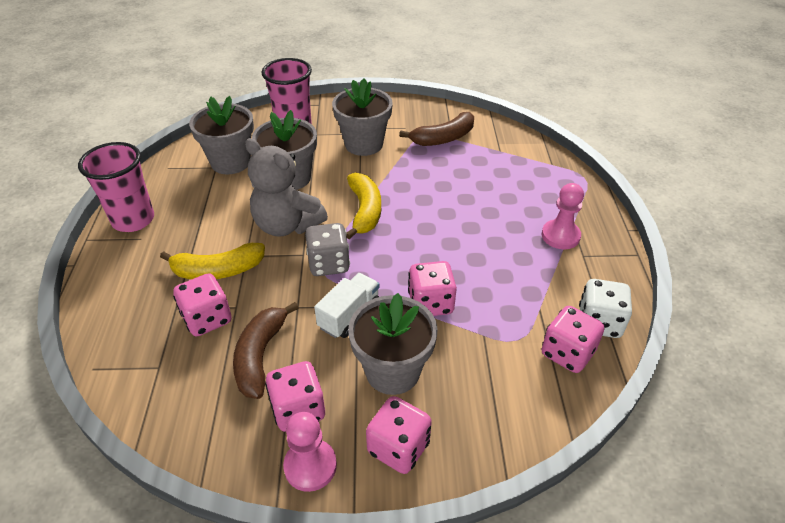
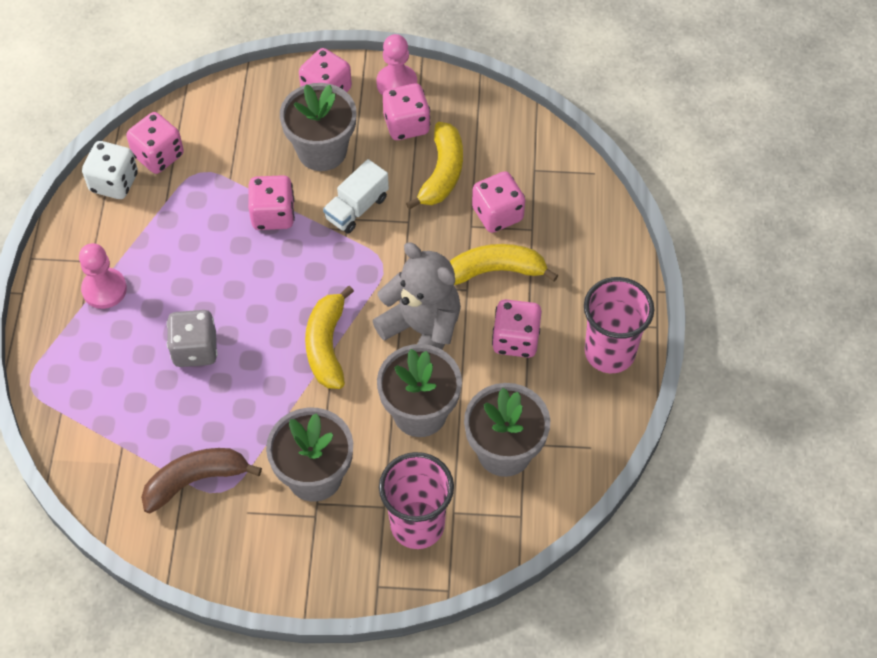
camera: 175 degrees left, 15 degrees up
(209, 223) = (515, 340): none -> pink dice
(260, 356) = (442, 173): brown banana -> yellow banana
(329, 264) = (374, 270): grey dice -> grey dice (195, 349)

